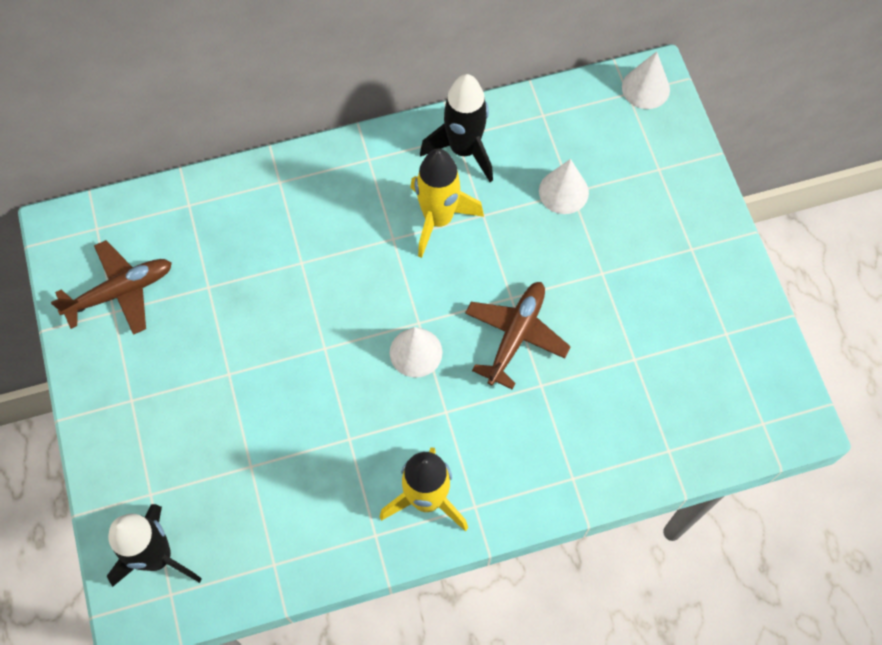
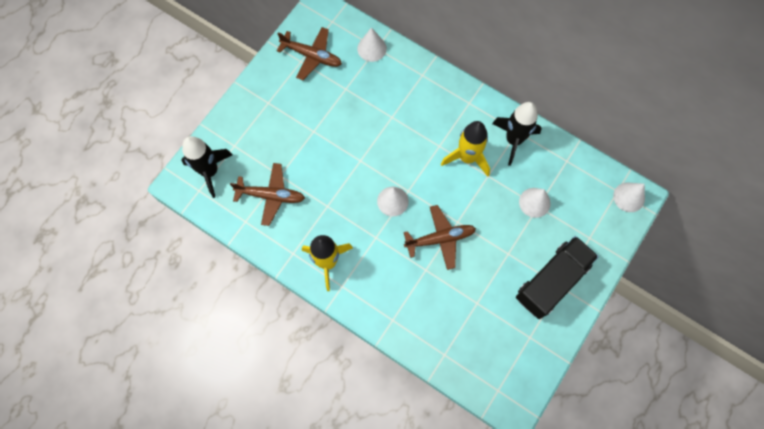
camera: 50 degrees right, 5 degrees up
(184, 211) = (372, 48): none -> white cone
(268, 501) = (271, 195): none -> brown plane
(677, 253) = (552, 281): none -> black truck

